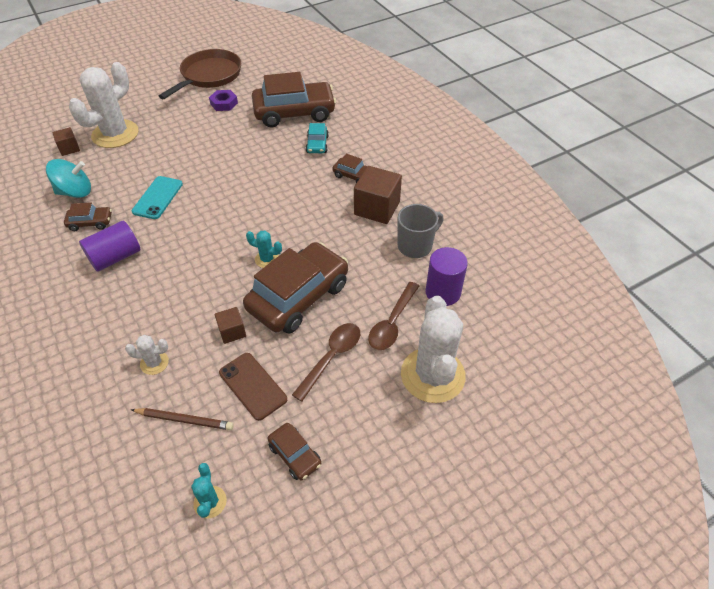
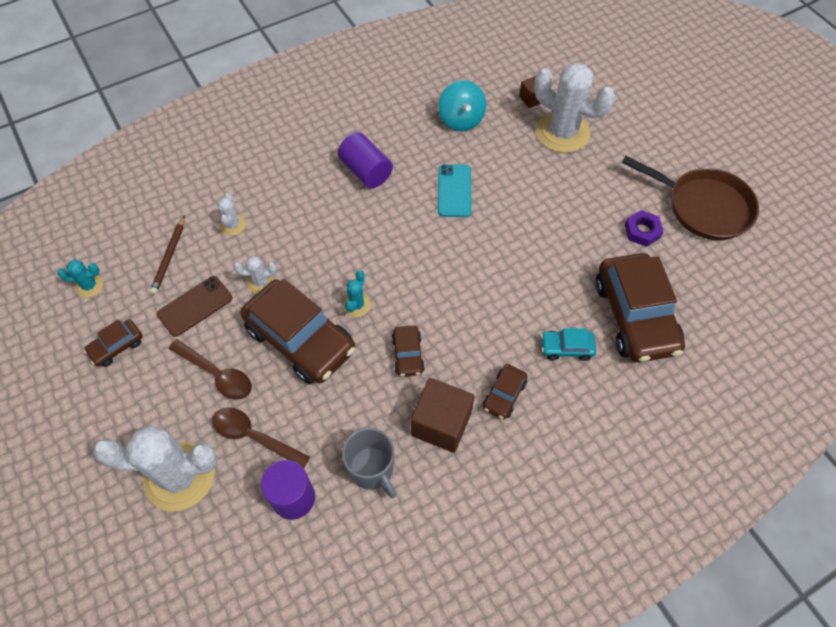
camera: 90 degrees right, 10 degrees up
(90, 222) = (415, 141): brown car -> brown car (408, 354)
(158, 198) = (454, 191): turquoise phone -> turquoise phone turned 75 degrees clockwise
(232, 332) = (261, 282): brown cube -> white cactus

